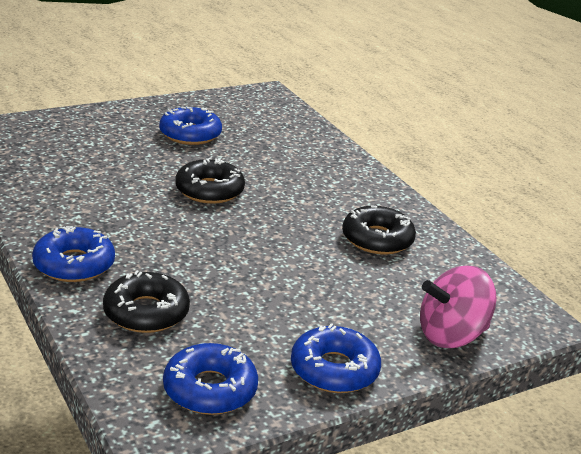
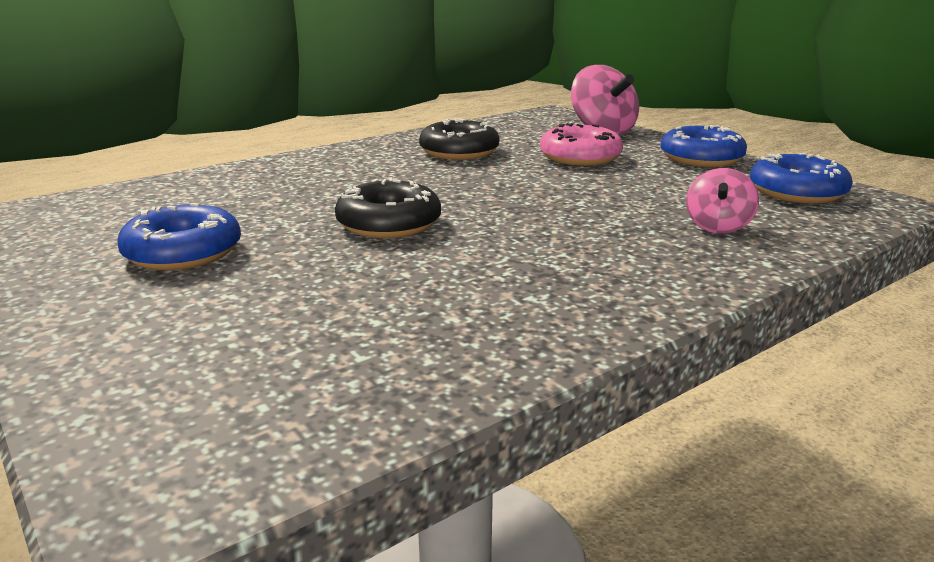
camera: 95 degrees left, 5 degrees down
(74, 264) = (668, 277): blue donut -> none
(146, 312) = (718, 227): black donut -> pink spinning top
(350, 297) = (580, 157): none -> pink donut

